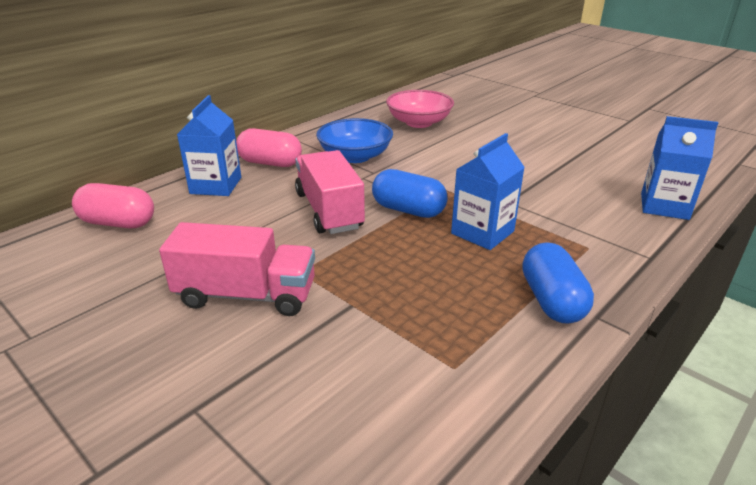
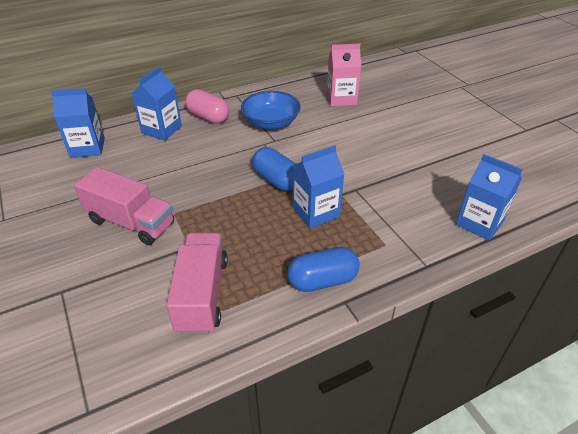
camera: 20 degrees right, 10 degrees up
(118, 223) = (87, 148): pink capsule -> blue carton
(329, 210) = (222, 168): pink truck -> pink truck (202, 294)
(419, 122) = (341, 99): pink bowl -> pink carton
(552, 301) = (322, 280): blue capsule -> blue capsule turned 60 degrees clockwise

